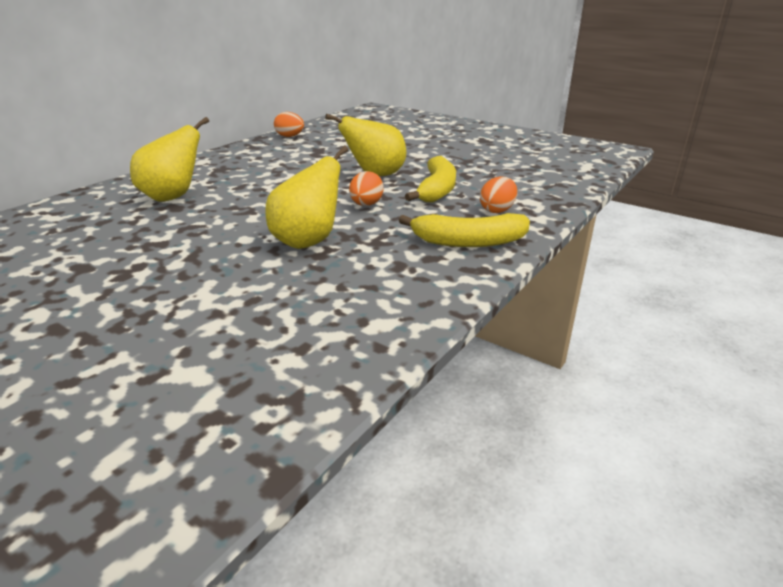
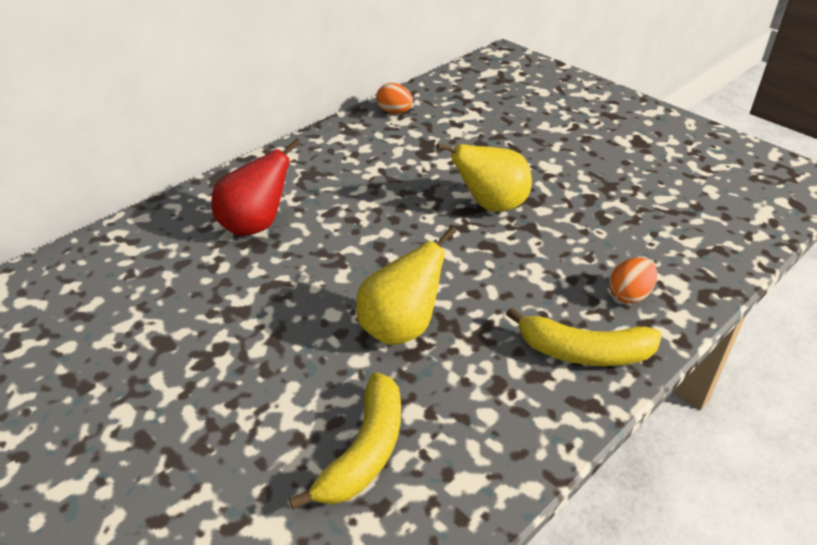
camera: 10 degrees right, 10 degrees up
(173, 197) = (255, 225): yellow pear -> red pear
(366, 205) = (473, 266): orange egg -> none
(437, 190) = (562, 245): yellow banana -> yellow banana (365, 451)

